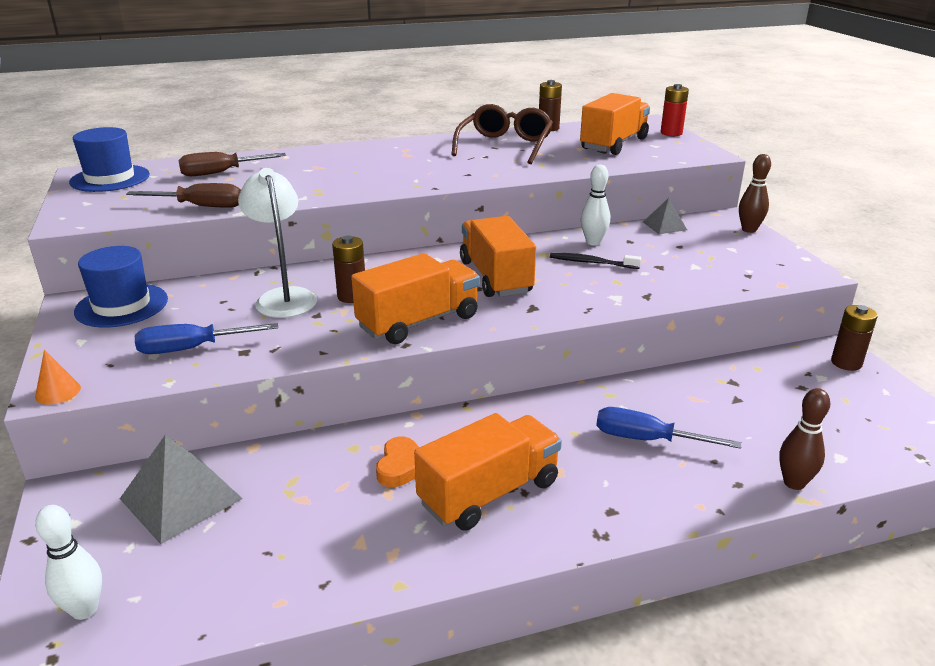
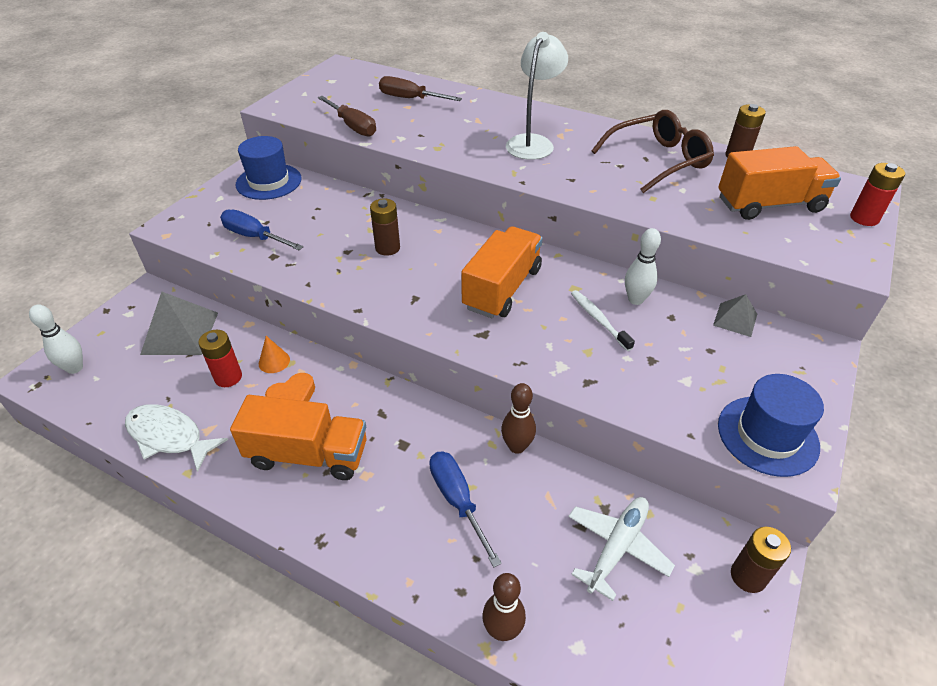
camera: 45 degrees right, 15 degrees up
(58, 392) = (167, 229): orange cone -> orange cone (274, 361)
(110, 178) = (345, 76): blue hat -> blue hat (767, 435)
(284, 297) = (351, 225): white lamp -> white lamp (533, 142)
(308, 495) = (228, 377): none -> red battery
(327, 576) = (169, 436): none -> white fish
(418, 322) = (392, 296): orange truck -> none
(591, 262) = (599, 320): black toothbrush -> white toothbrush
(749, 230) = (821, 375): brown bowling pin -> brown bowling pin (517, 446)
(772, 396) = (617, 547): none -> white plane

